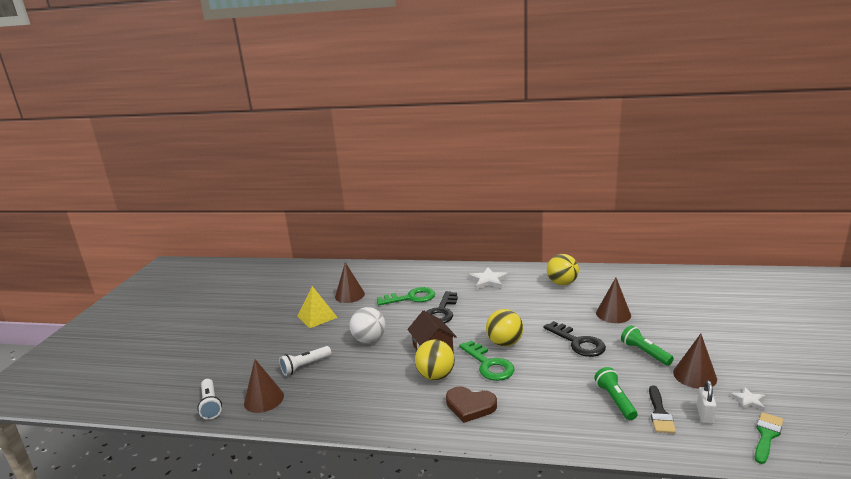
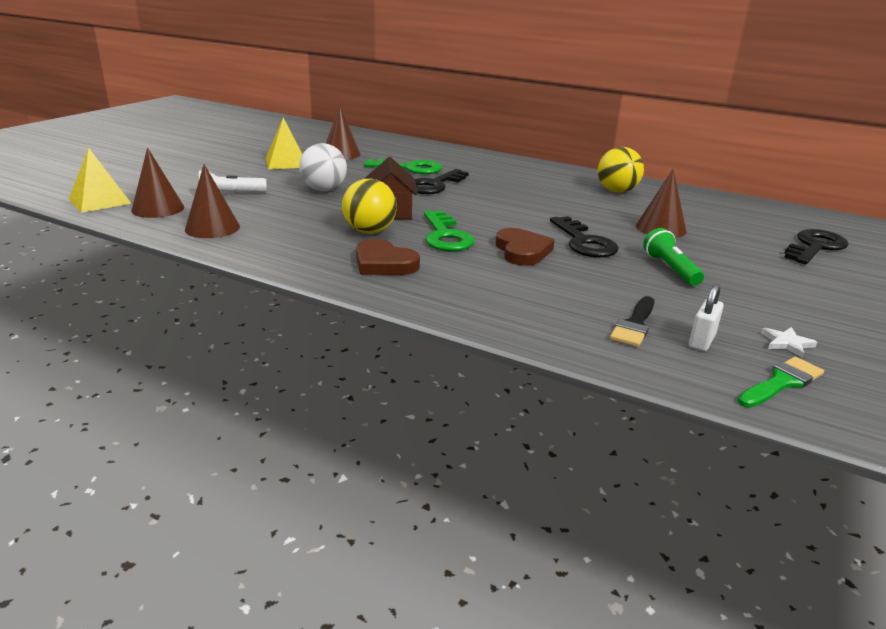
camera: 15 degrees right, 5 degrees up
(210, 405) = (100, 201): white flashlight -> yellow pyramid
(488, 280) = (521, 172): white star -> none
(504, 343) = (485, 223): yellow ball -> none
(547, 364) = (522, 251): none -> brown heart
(615, 400) = (582, 300): green flashlight -> none
(694, 375) = (724, 303): brown cone -> brown cone (212, 228)
(709, 304) = (815, 247): none -> black key

